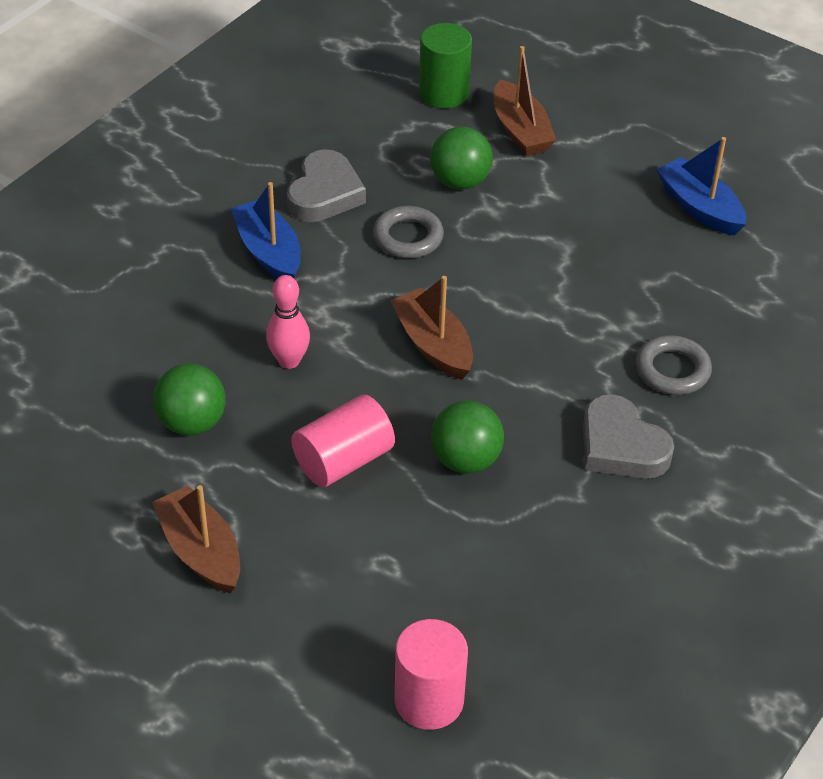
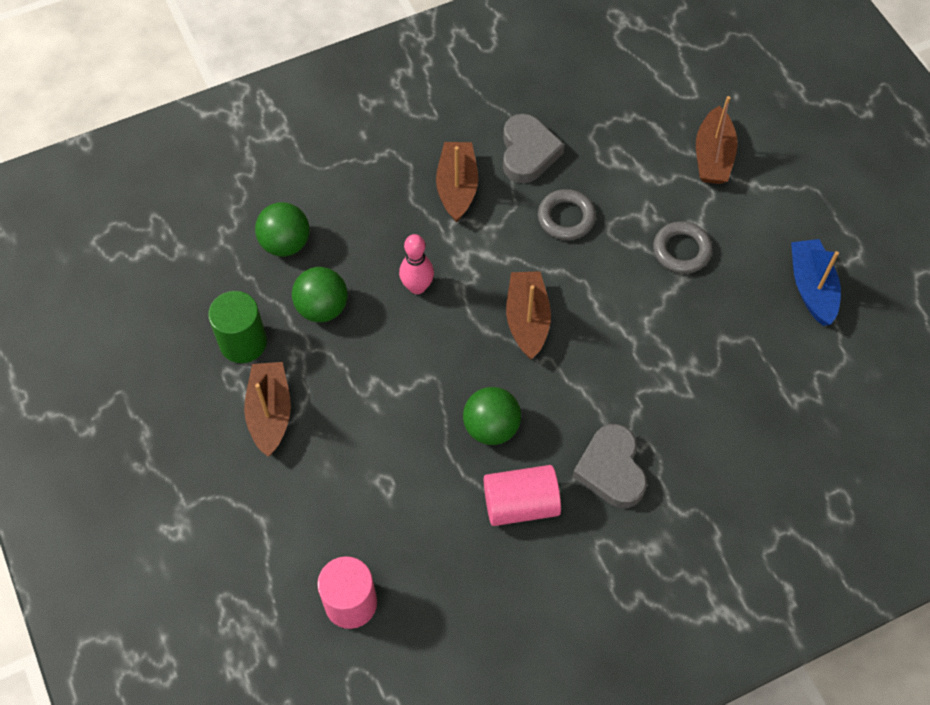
camera: 30 degrees right, 15 degrees up
(269, 252) = (457, 187): blue boat -> brown boat
(325, 193) = (528, 152): grey heart -> grey heart turned 45 degrees counterclockwise
(343, 460) = (406, 387): pink cylinder -> pink cylinder (520, 504)
(443, 93) = (674, 96): green cylinder -> green cylinder (243, 342)
(460, 181) = (636, 184): green ball -> green ball (285, 243)
(672, 370) = (693, 423): grey ring -> grey ring (681, 250)

